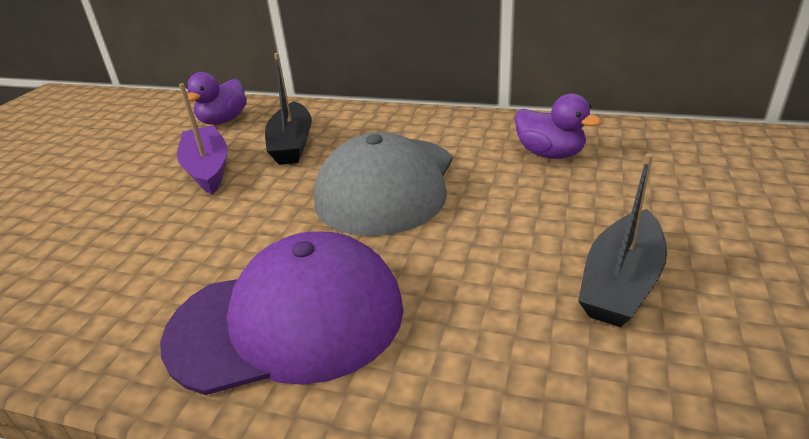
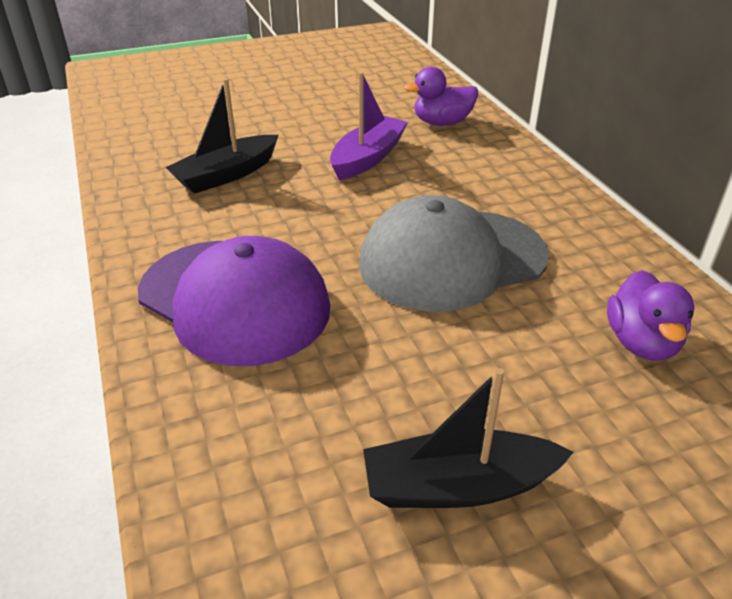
camera: 50 degrees right, 5 degrees up
(292, 144) = (451, 175): black boat -> black boat (226, 175)

